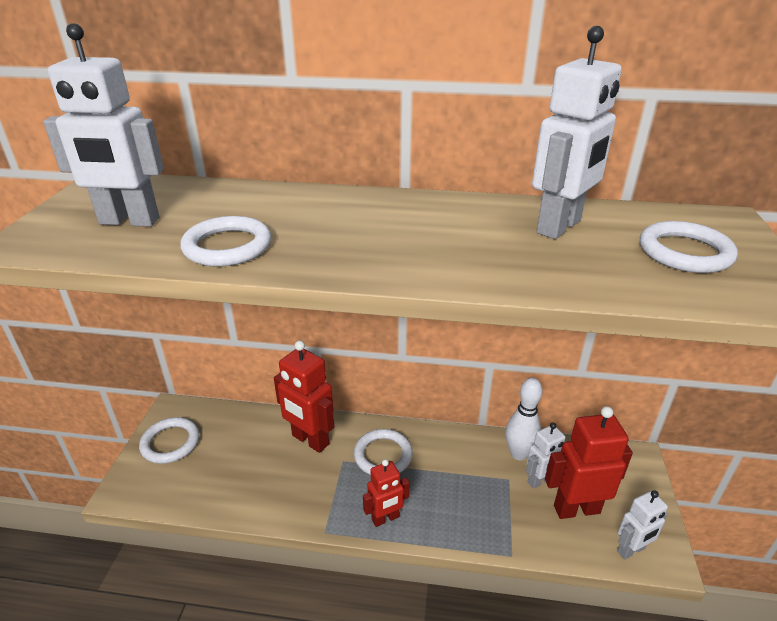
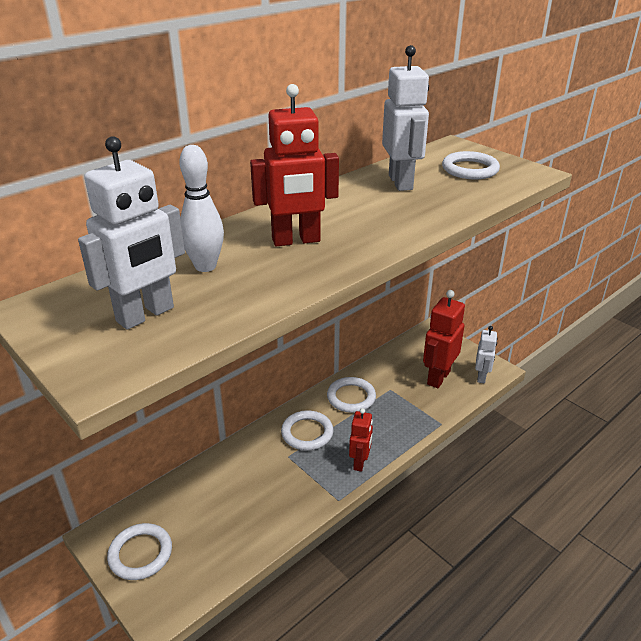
camera: 50 degrees left, 0 degrees up
(227, 246) = (261, 287): white ring -> white ring (351, 397)
(310, 440) = (247, 463): red robot -> red robot (296, 240)
(518, 454) = (377, 372): white bowling pin -> white bowling pin (205, 266)
(540, 481) = (405, 378): white robot -> none

